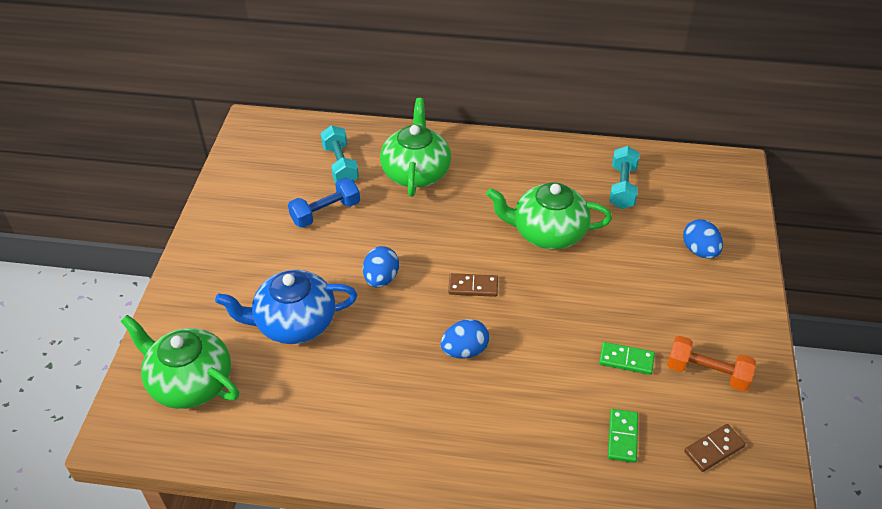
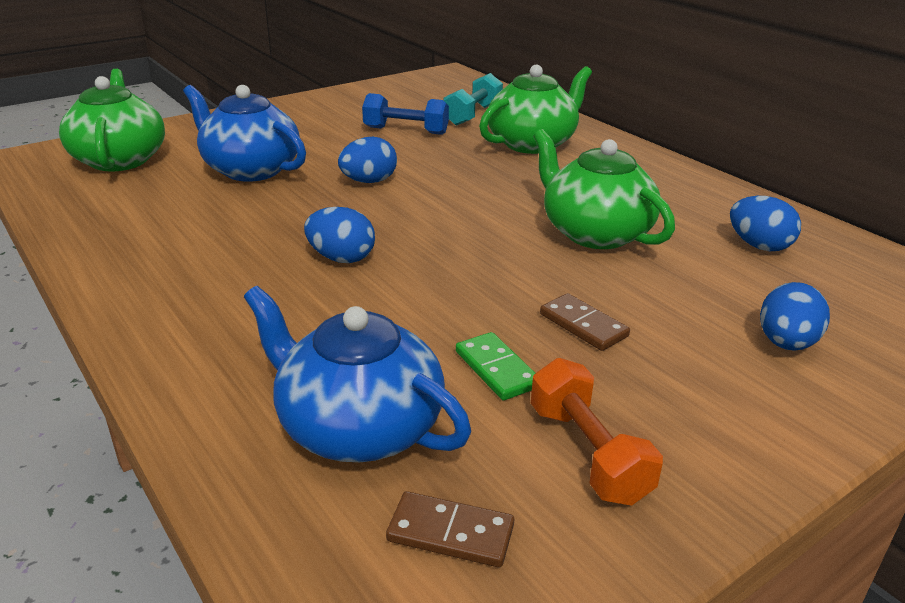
camera: 45 degrees right, 15 degrees down
(473, 286) = (439, 226): brown domino -> brown domino (583, 325)
(622, 187) = (759, 246): turquoise dumbbell -> blue egg
(622, 437) = (358, 427): green domino -> blue teapot

